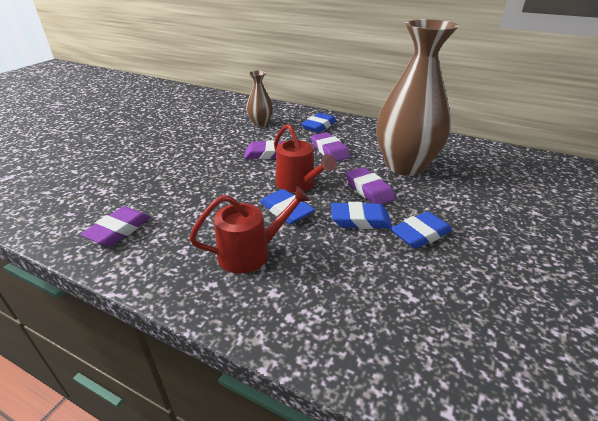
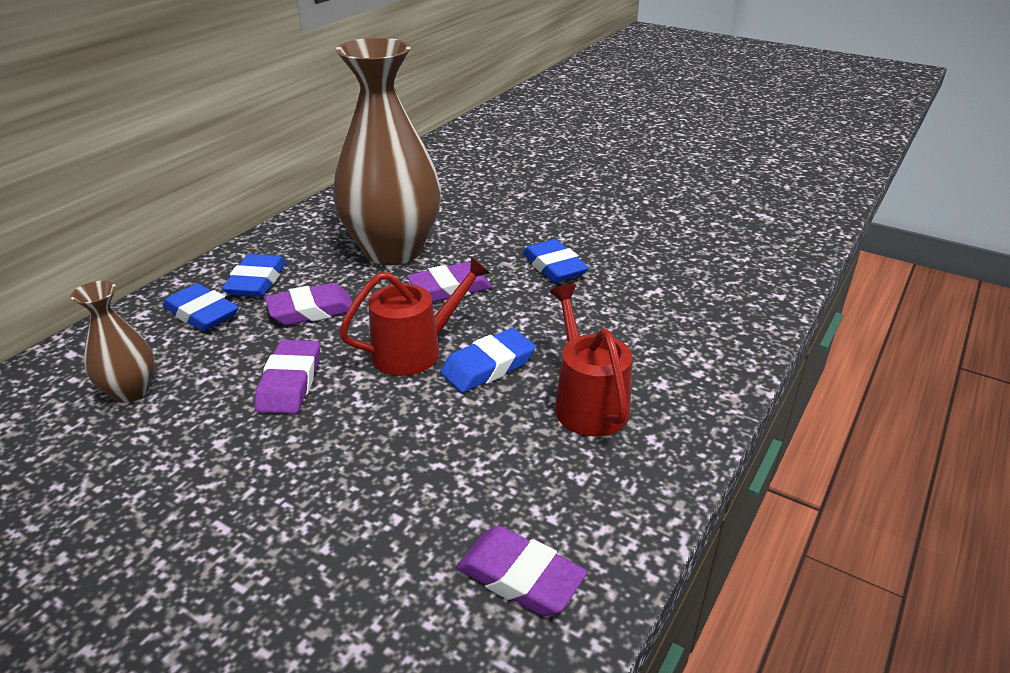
camera: 85 degrees left, 0 degrees up
(360, 220) = (521, 304): blue eraser -> blue eraser (256, 281)

